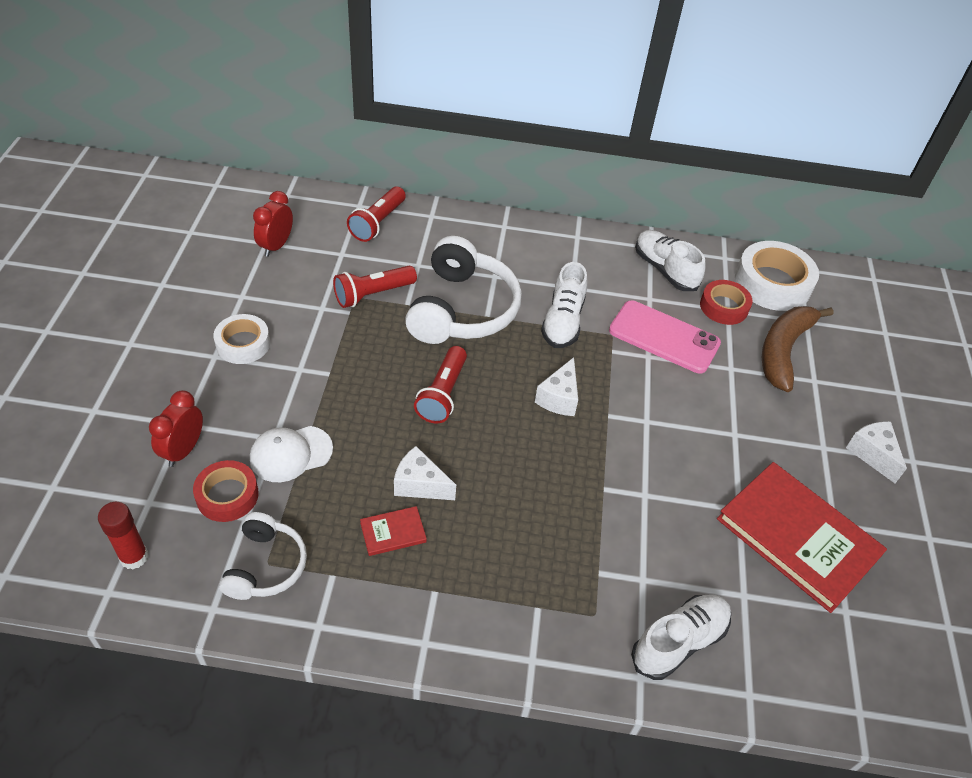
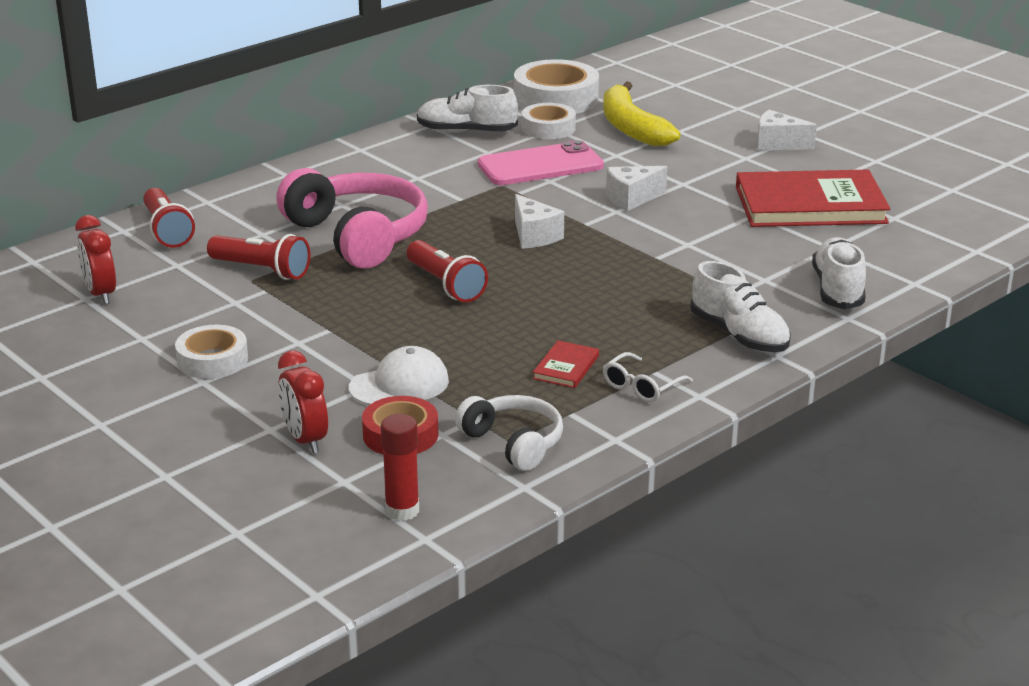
camera: 45 degrees left, 20 degrees down
(291, 454) = (399, 384): white cap -> white cap turned 135 degrees counterclockwise
(372, 294) = (262, 270): red flashlight -> red flashlight turned 75 degrees counterclockwise
(406, 596) = (641, 386): none -> white glasses
(420, 485) = (532, 335): white cheese -> white cheese (631, 199)
(462, 309) = (357, 236): white headphones -> pink headphones
(563, 321) = (451, 198): white shoe -> white shoe (739, 335)
(723, 307) = (548, 128): red tape -> white tape
(783, 351) = (631, 128): brown banana -> yellow banana

